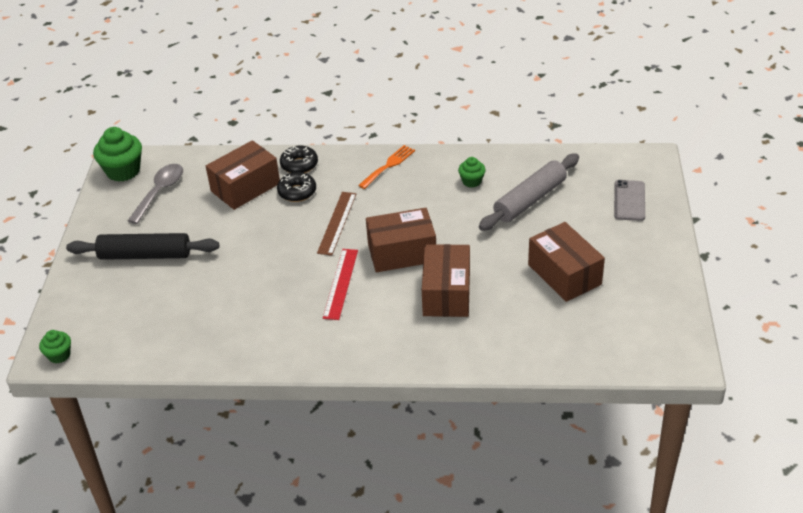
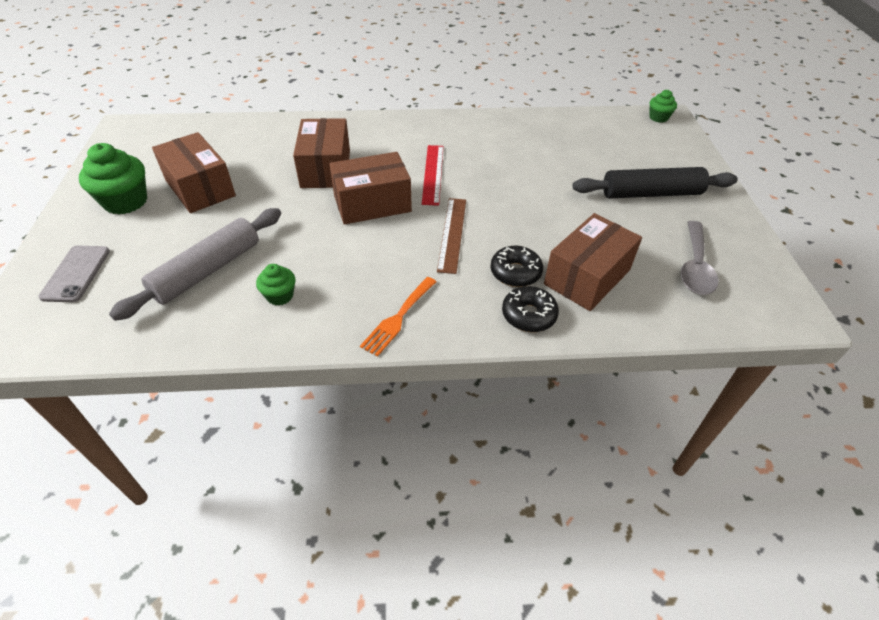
camera: 170 degrees right, 5 degrees up
(123, 171) = (772, 297): green cupcake -> green cupcake (126, 201)

